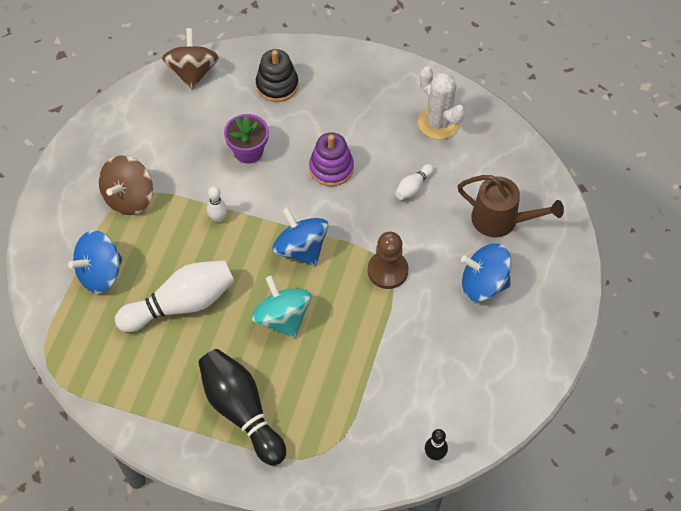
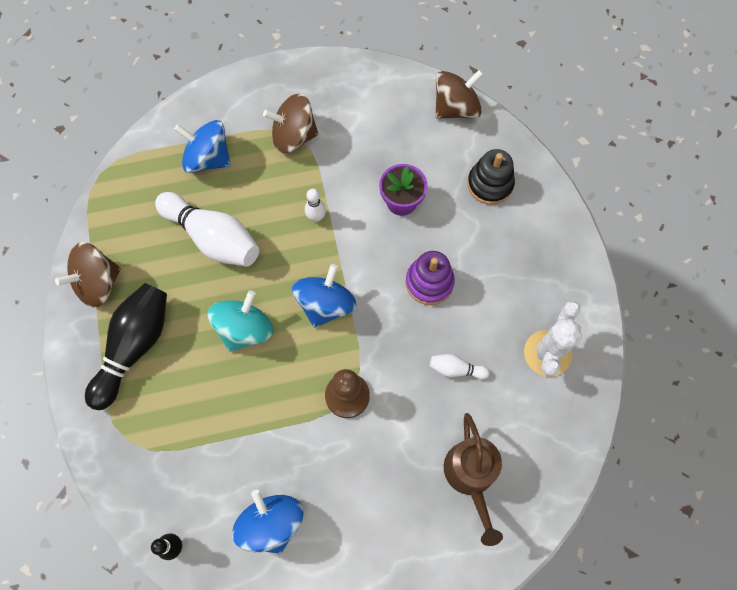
camera: 60 degrees right, 10 degrees up
(160, 416) = (98, 283): none -> brown spinning top
(483, 284) = (386, 497): blue spinning top -> blue spinning top (271, 523)

